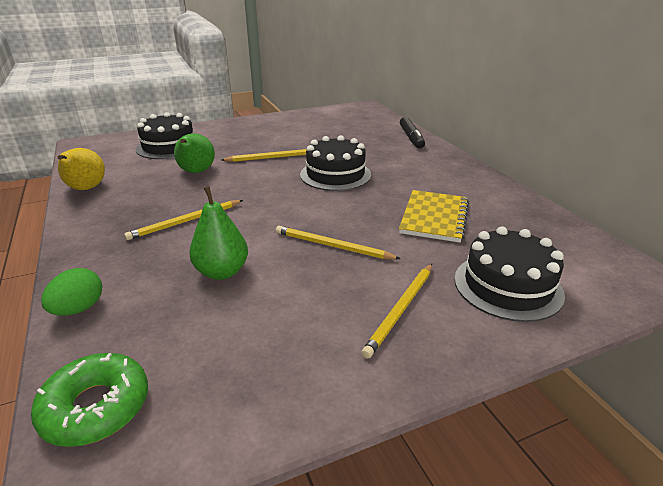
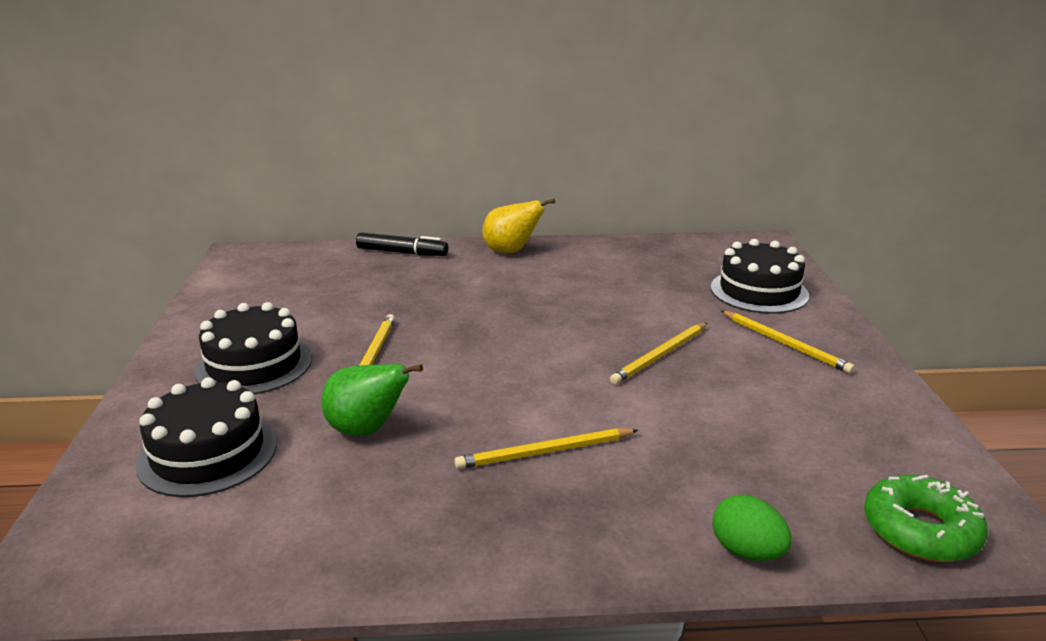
camera: 70 degrees left, 5 degrees down
(86, 189) = (337, 563): yellow pear -> yellow pear (511, 251)
(185, 221) = (544, 452): yellow pencil -> yellow pencil turned 90 degrees clockwise
(222, 272) = (691, 433): green pear -> none
(335, 175) = (475, 321): black cake -> black cake (254, 365)
(434, 217) = (625, 290): yellow notebook -> none

